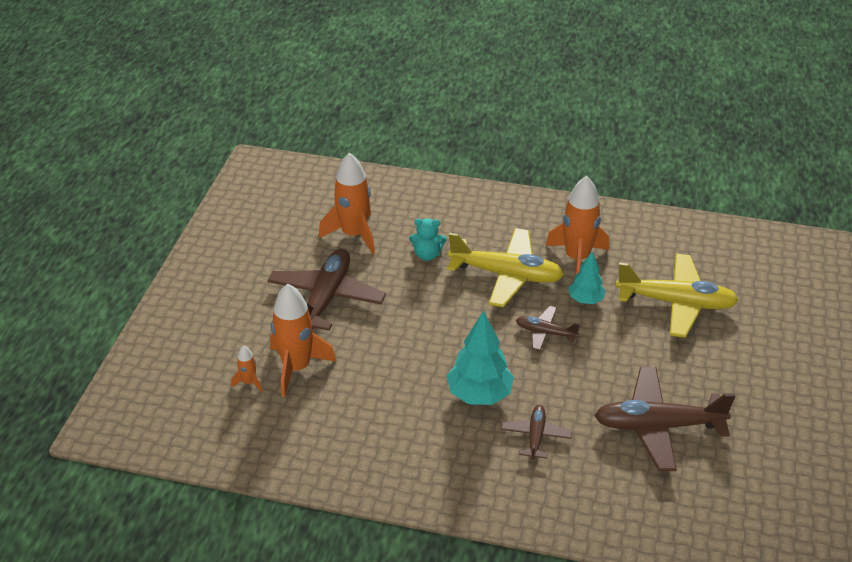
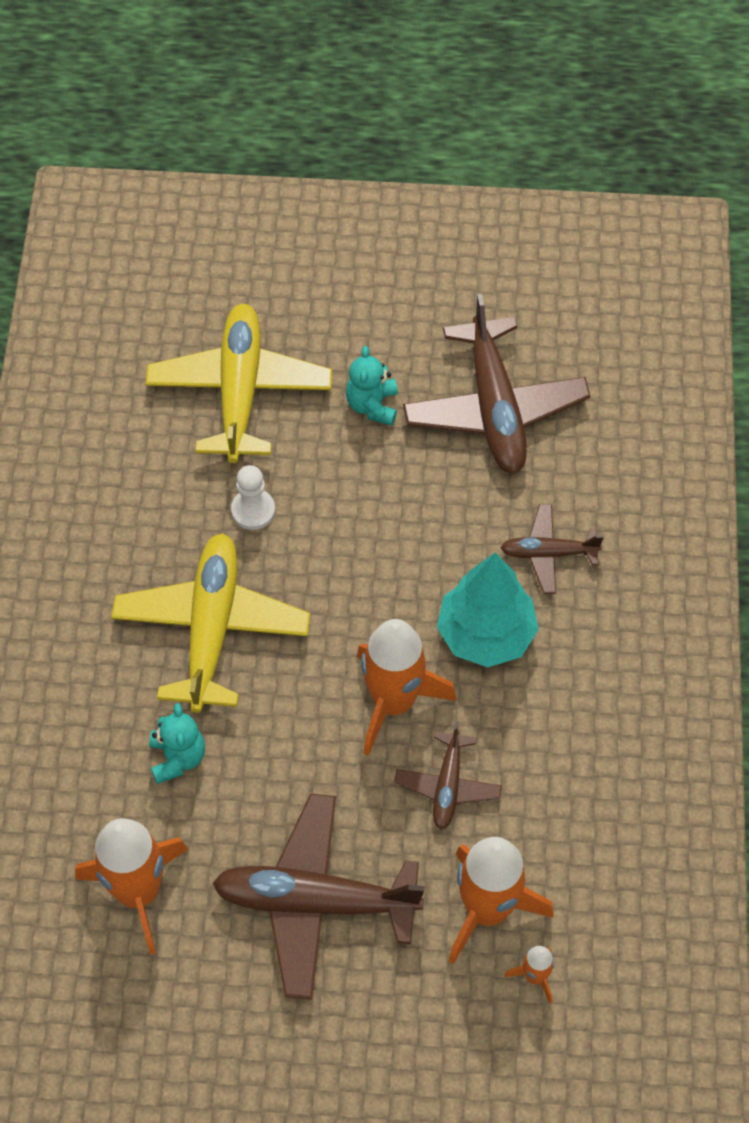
camera: 100 degrees left, 20 degrees up
(545, 333) = (338, 559): brown plane -> brown plane (448, 786)
(577, 258) = (154, 529): orange rocket -> orange rocket (394, 702)
(585, 300) = (253, 510): turquoise tree -> white pawn
(662, 363) = (372, 405): none -> turquoise teddy bear

